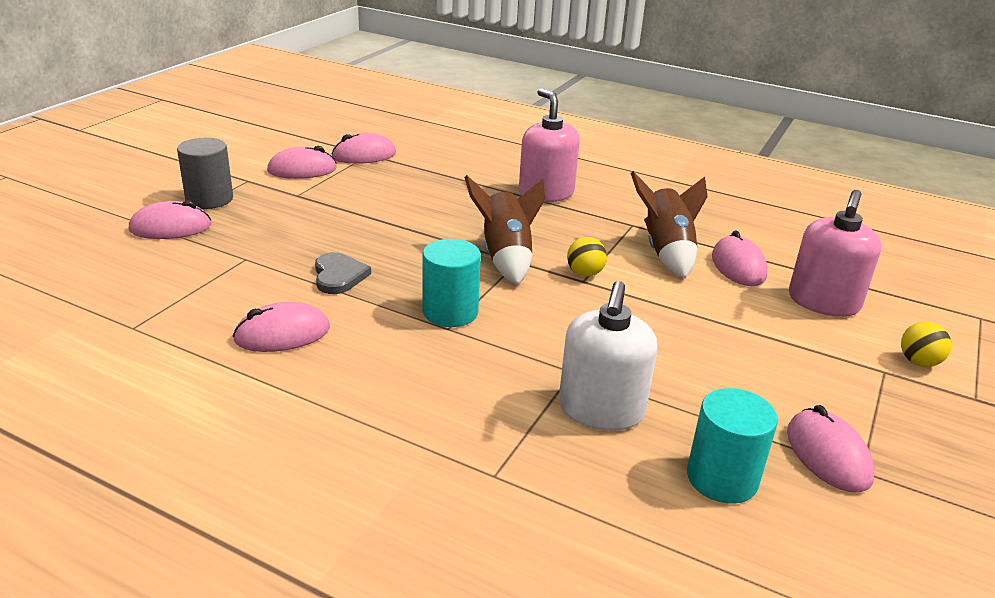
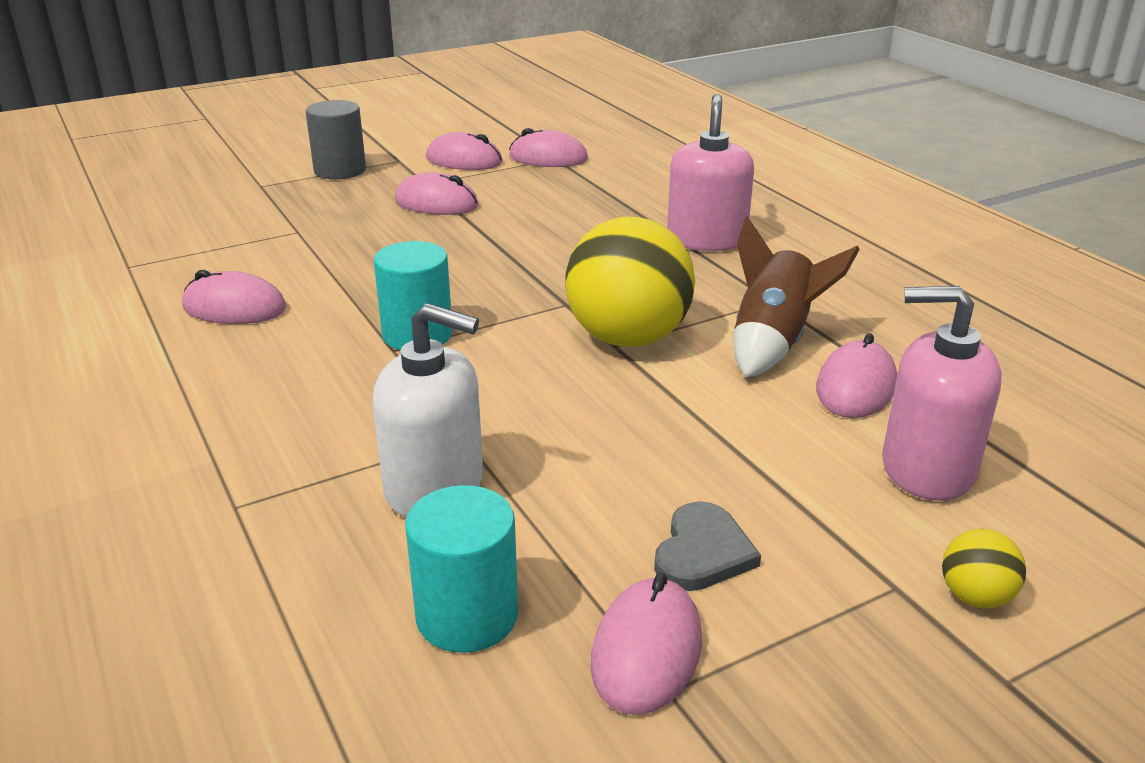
camera: 35 degrees right, 0 degrees up
(171, 227) = (273, 188): pink mouse -> pink mouse (436, 203)
(339, 276) = (358, 269): grey heart -> grey heart (702, 552)
(506, 257) = (558, 296): brown rocket -> none
(584, 273) = (628, 338): yellow ball -> yellow ball, size x2.32
(601, 410) = (435, 486): white soap dispenser -> white soap dispenser turned 120 degrees counterclockwise
(823, 302) = (927, 468): pink soap dispenser -> pink soap dispenser turned 45 degrees clockwise

